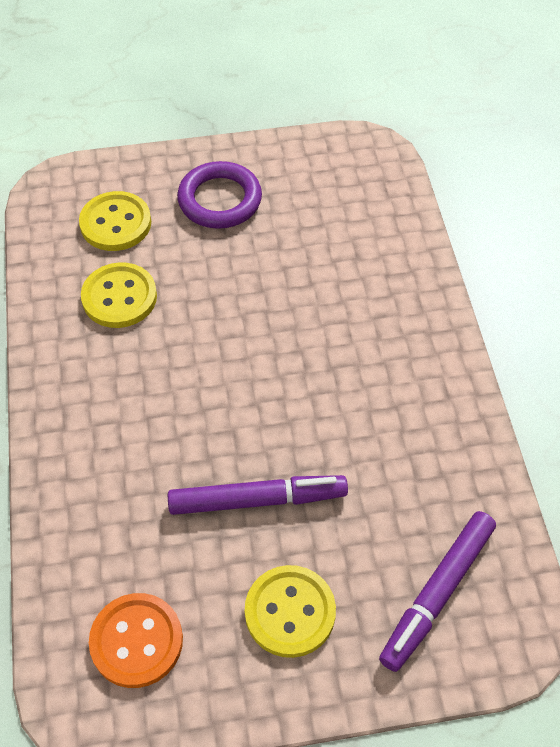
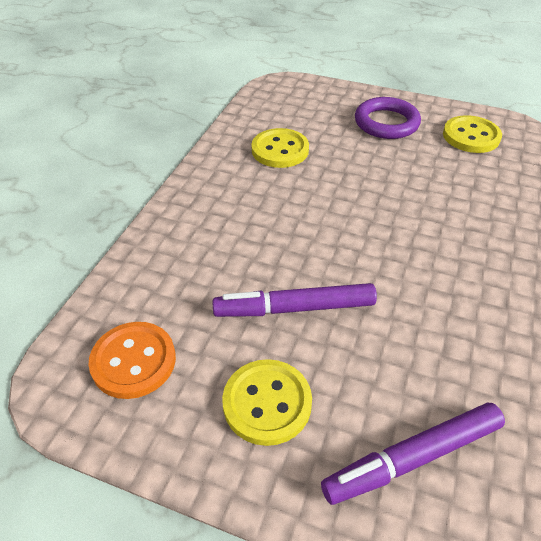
camera: 30 degrees right, 10 degrees down
(116, 223) = (306, 113): yellow button -> yellow button (471, 136)
(257, 500) = (294, 308): purple marker -> purple marker turned 150 degrees clockwise

